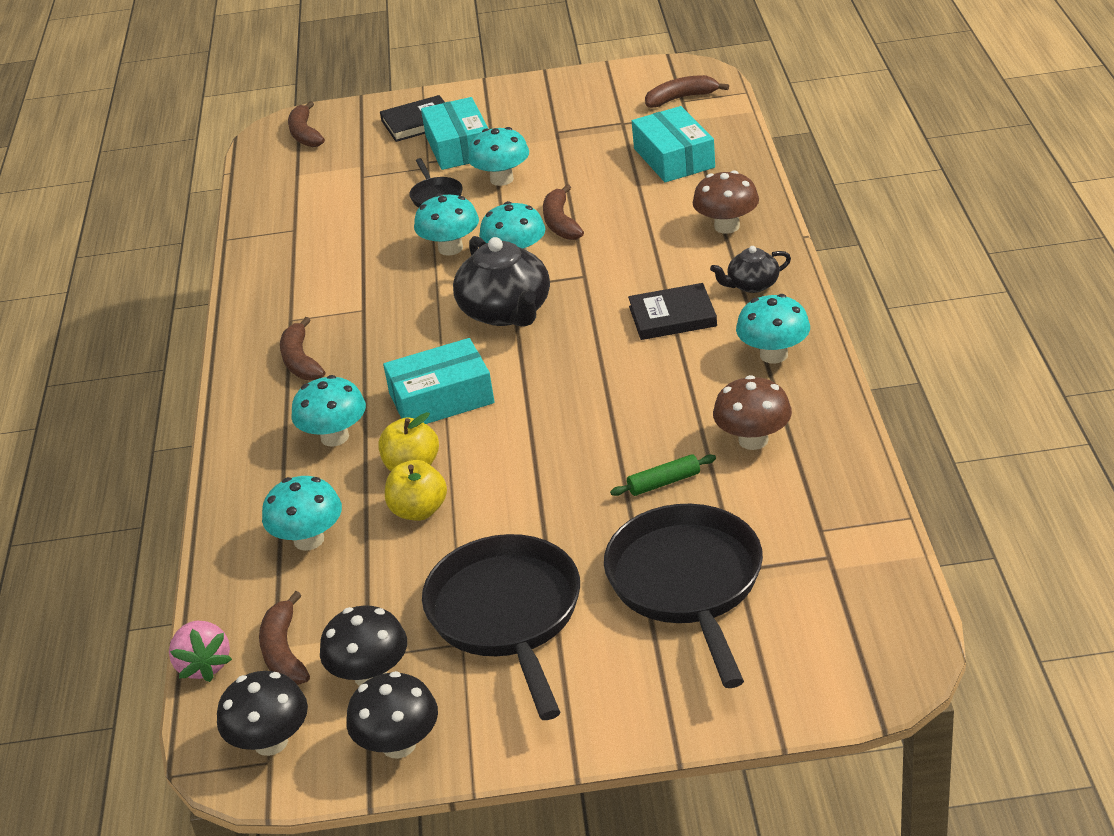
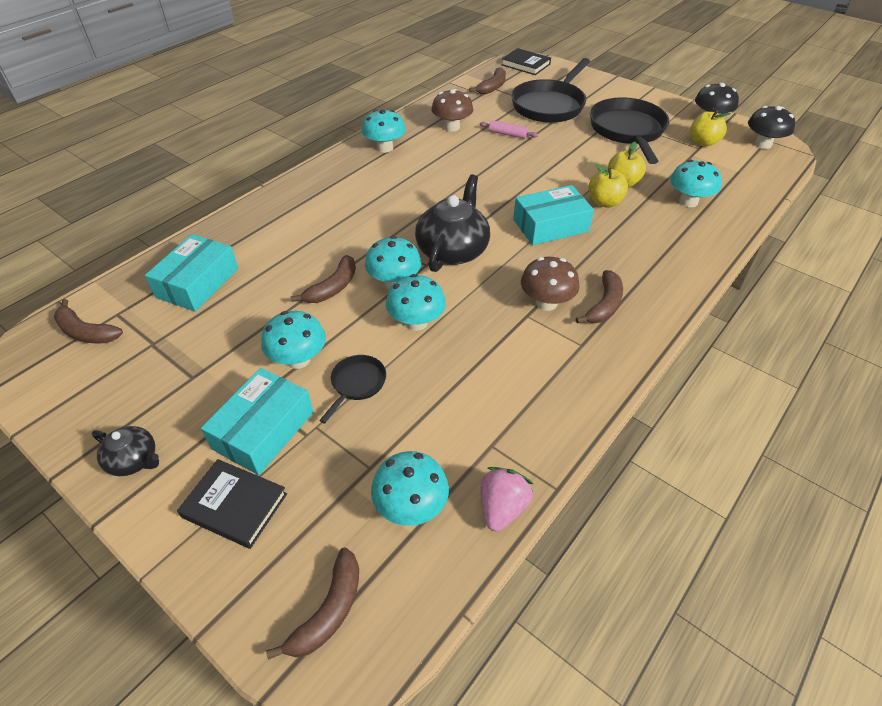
camera: 140 degrees left, 10 degrees up
(204, 665) = (778, 182): pink strawberry -> pink strawberry (502, 508)
(284, 652) = (735, 167): brown banana -> brown banana (492, 87)
(334, 437) = (629, 242): turquoise mushroom -> turquoise mushroom (411, 506)
(370, 675) = (703, 142): black mushroom -> yellow apple
(441, 398) = (550, 225): turquoise box -> turquoise box turned 45 degrees counterclockwise
(507, 615) = (627, 131): black pan -> black pan turned 150 degrees clockwise
(664, 482) = (508, 134): green rolling pin -> pink rolling pin
(672, 316) = (388, 190): black book -> black book (525, 64)
(727, 226) = (275, 216): brown mushroom -> brown mushroom (546, 303)
(752, 285) = (330, 180): black teapot -> black teapot (134, 460)

